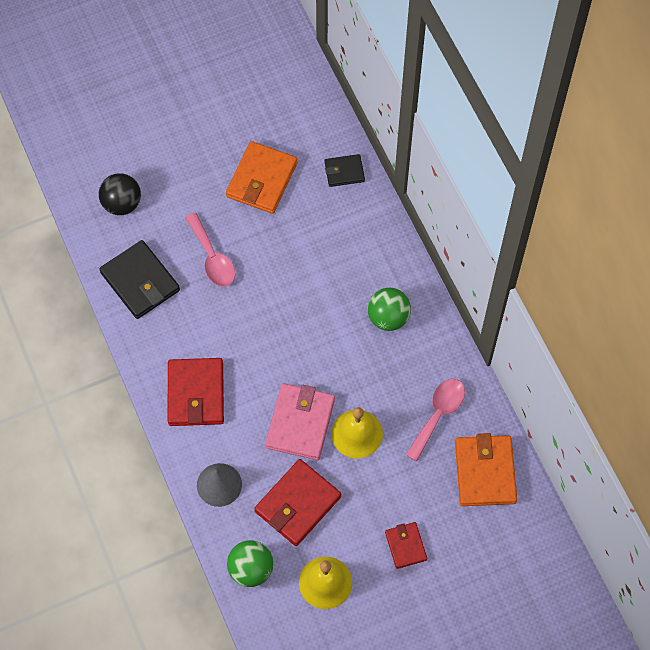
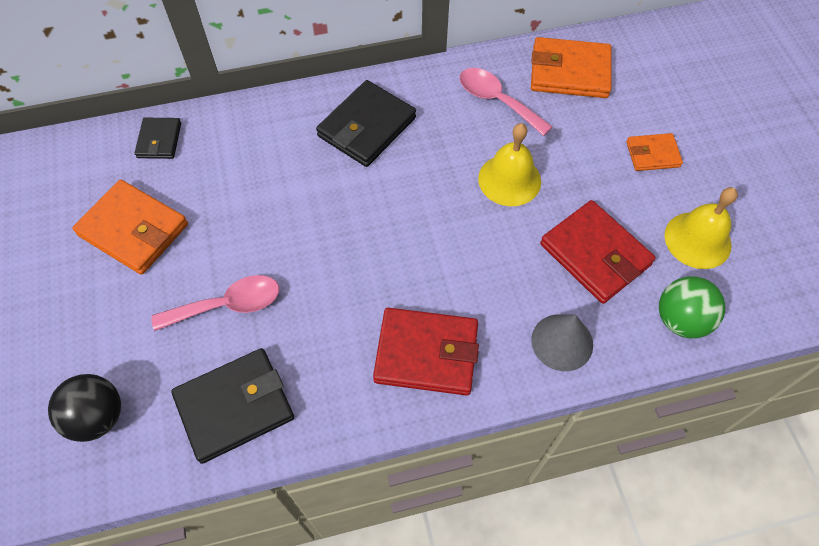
camera: 80 degrees left, 5 degrees down
(300, 423) = (487, 236): pink wallet -> none
(388, 317) = (367, 127): green ball -> black wallet
(405, 546) = (652, 154): red wallet -> orange wallet

